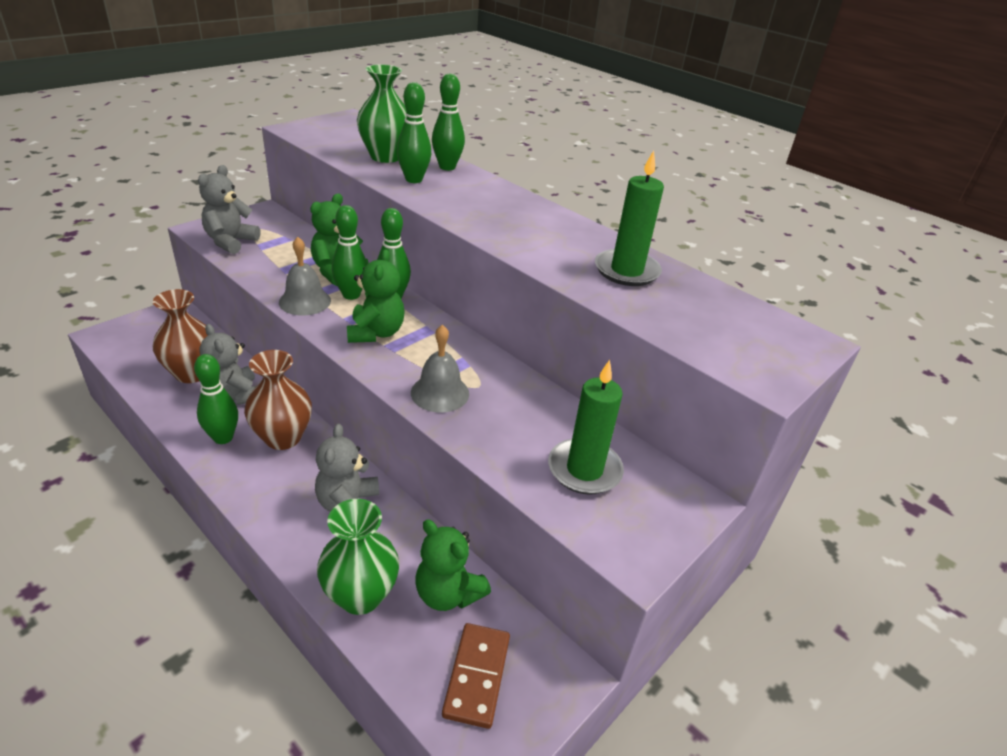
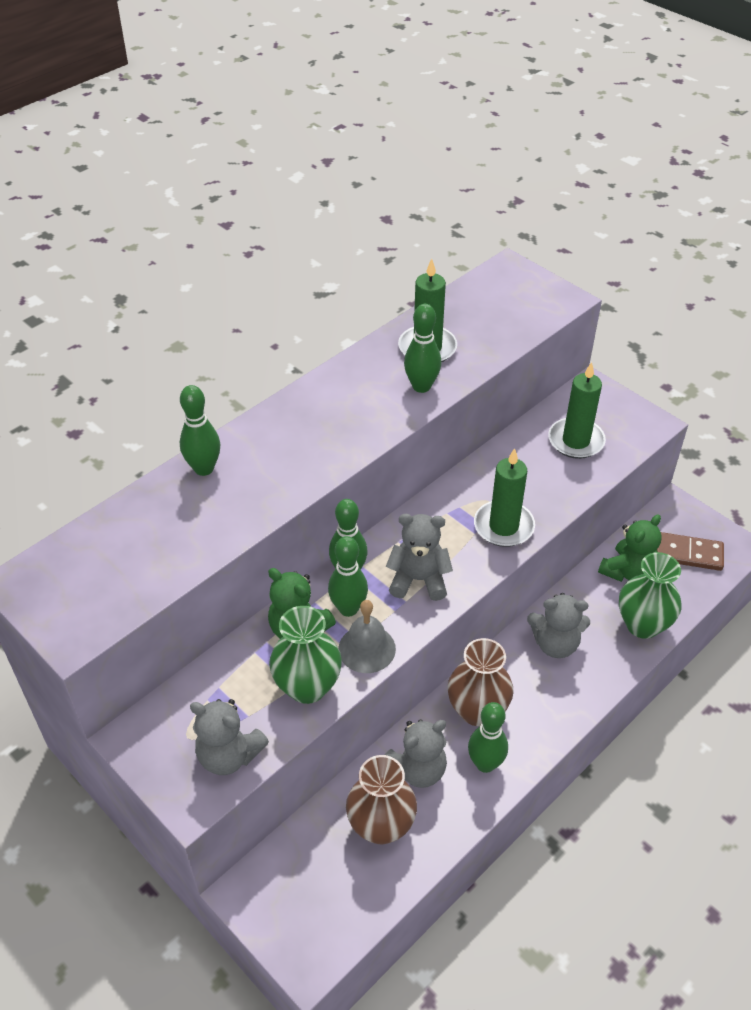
camera: 85 degrees left, 10 degrees up
(376, 333) = (418, 580): green teddy bear -> grey teddy bear
(385, 157) = (176, 527): green vase -> green vase (307, 686)
(414, 179) = (246, 496): green bowling pin -> green bowling pin (421, 386)
(440, 393) = (503, 526): grey bell -> green candle

